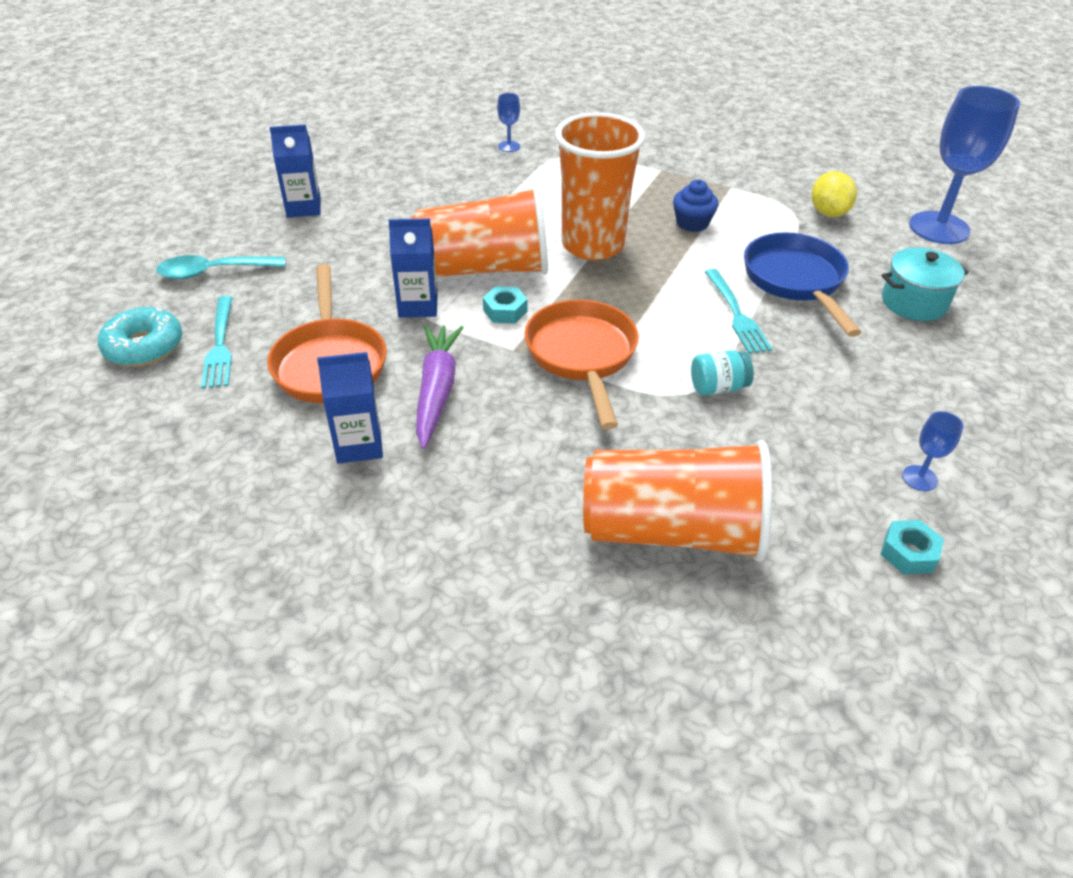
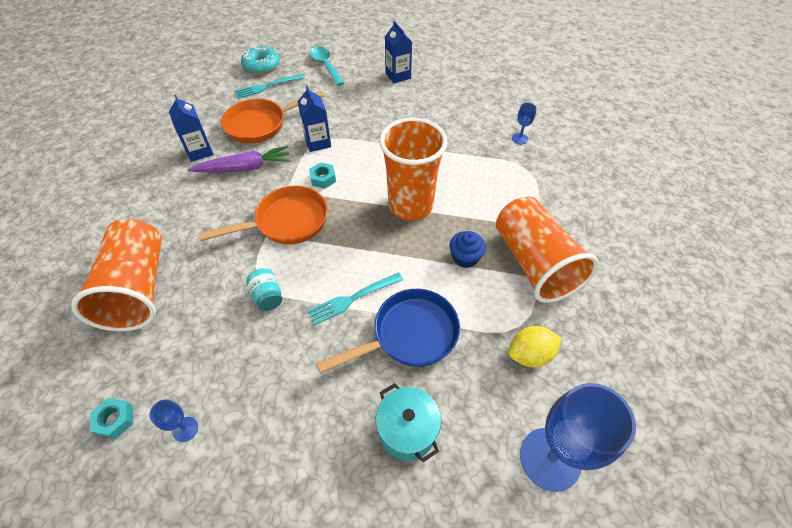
camera: 75 degrees right, 10 degrees up
(484, 269) = (363, 160): orange cup -> orange cup (534, 263)

